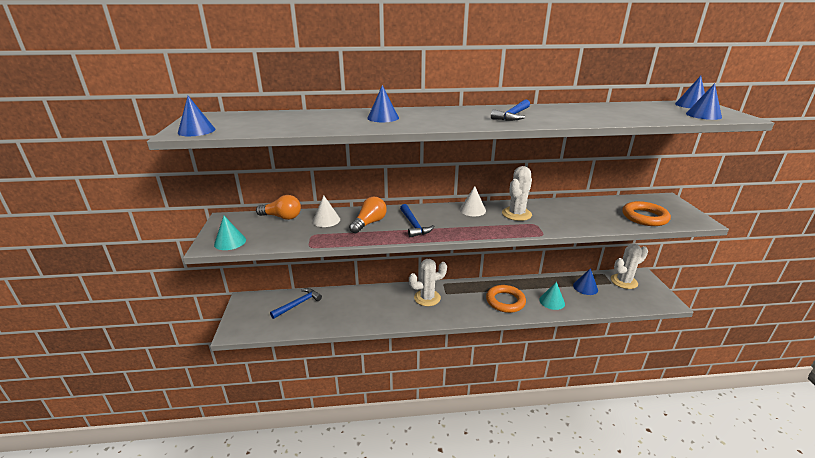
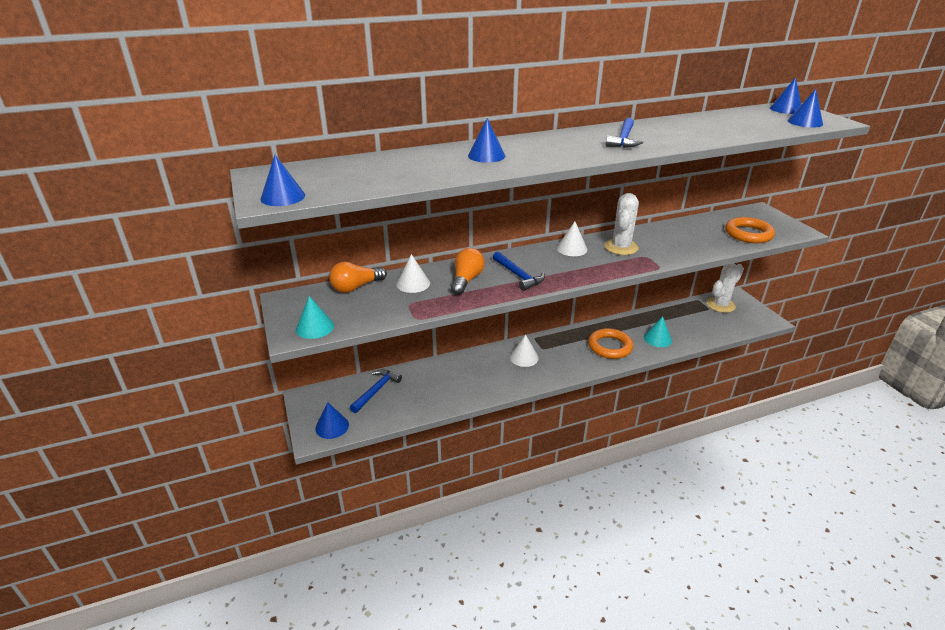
camera: 15 degrees left, 5 degrees up
(282, 217) = (356, 287): orange light bulb -> orange light bulb turned 150 degrees clockwise
(427, 298) = (524, 357): white cactus -> white cone
(585, 287) = (685, 318): blue cone -> blue cone (332, 426)

